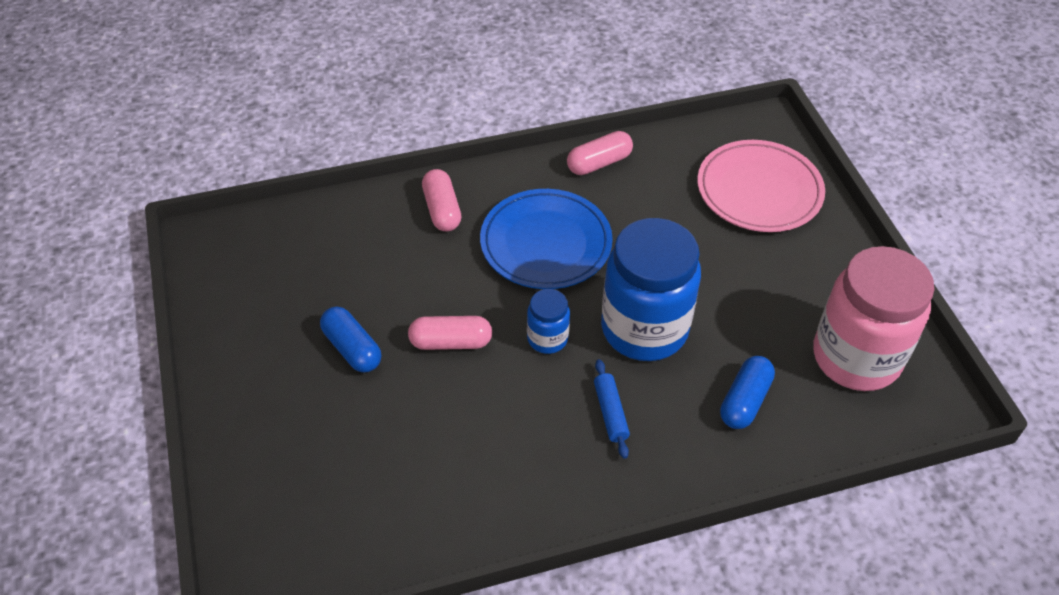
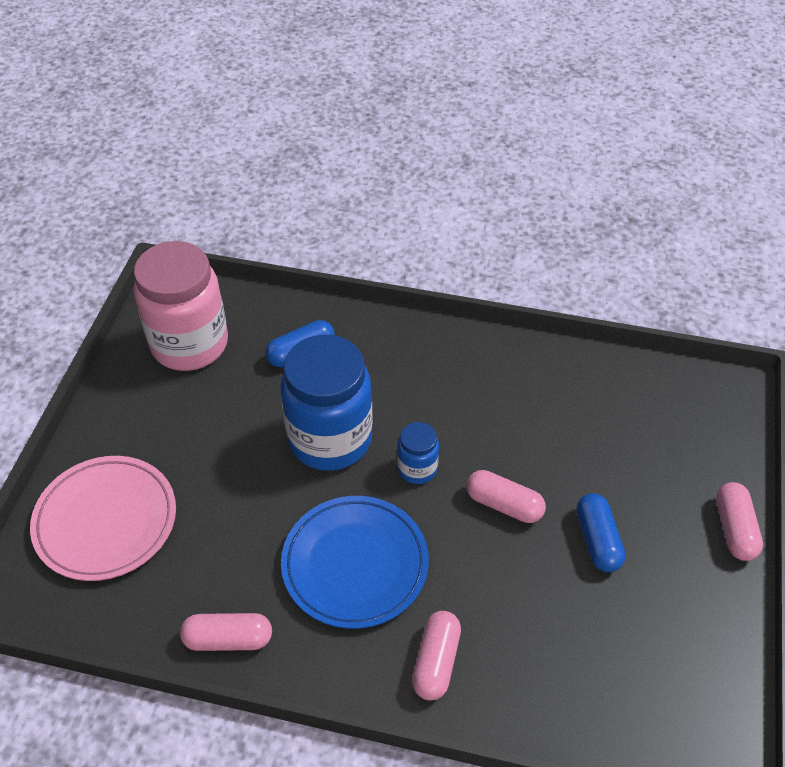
camera: 150 degrees left, 0 degrees up
(224, 415) = (734, 529): none -> pink capsule
(610, 412) = (407, 389): blue rolling pin -> none

